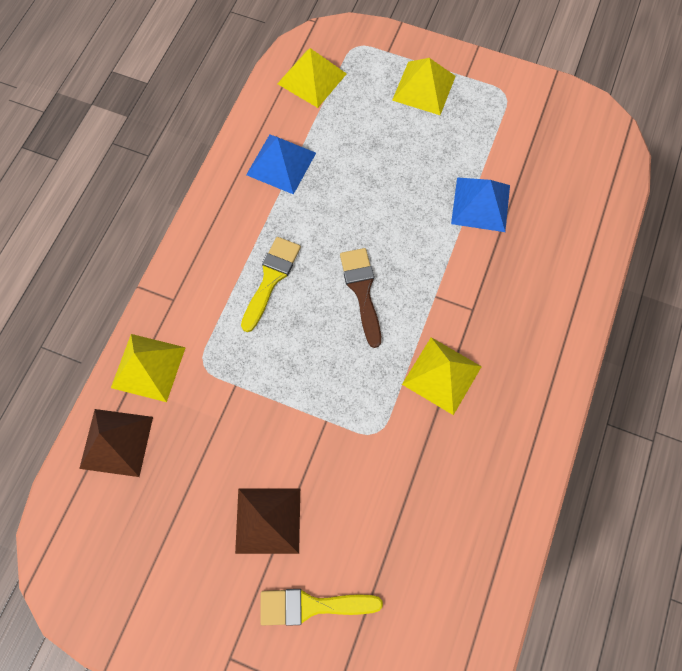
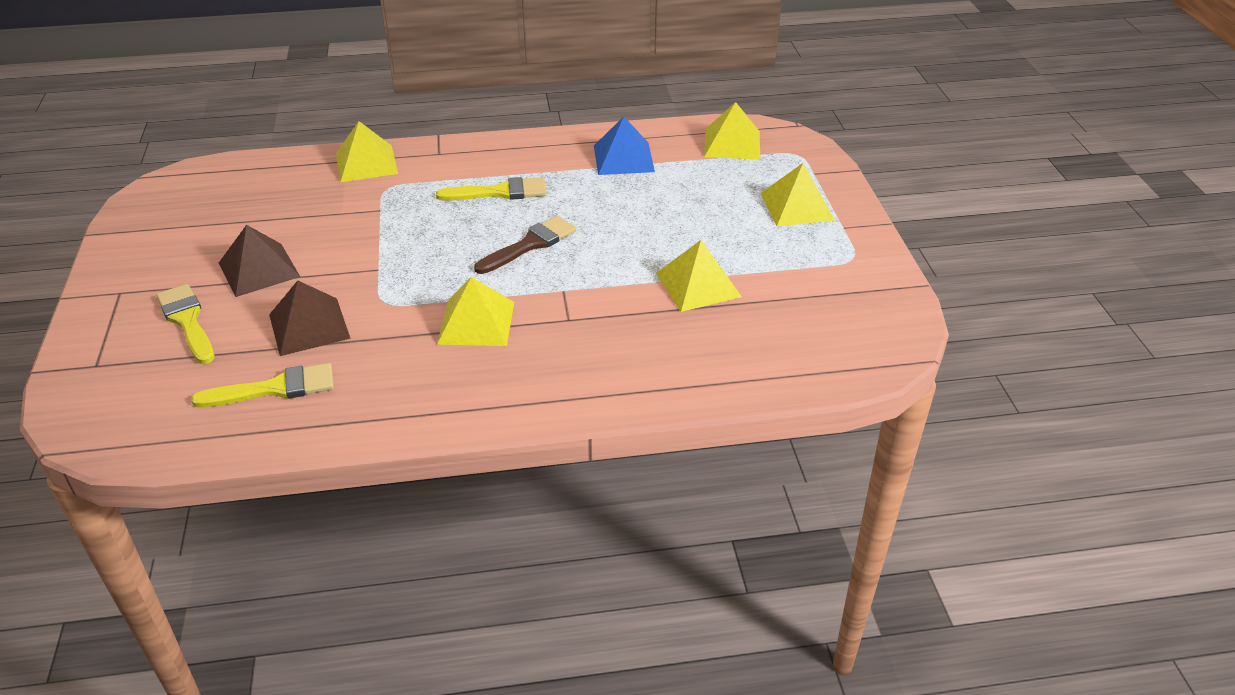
camera: 60 degrees right, 30 degrees down
(116, 442) = (288, 172): brown pyramid -> brown pyramid (309, 326)
(444, 558) = (275, 388): none -> yellow brush
(481, 204) = (698, 285): blue pyramid -> yellow pyramid

